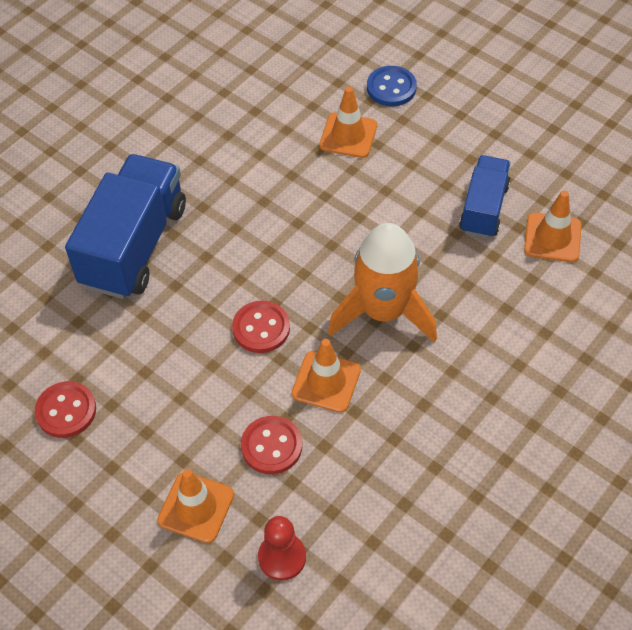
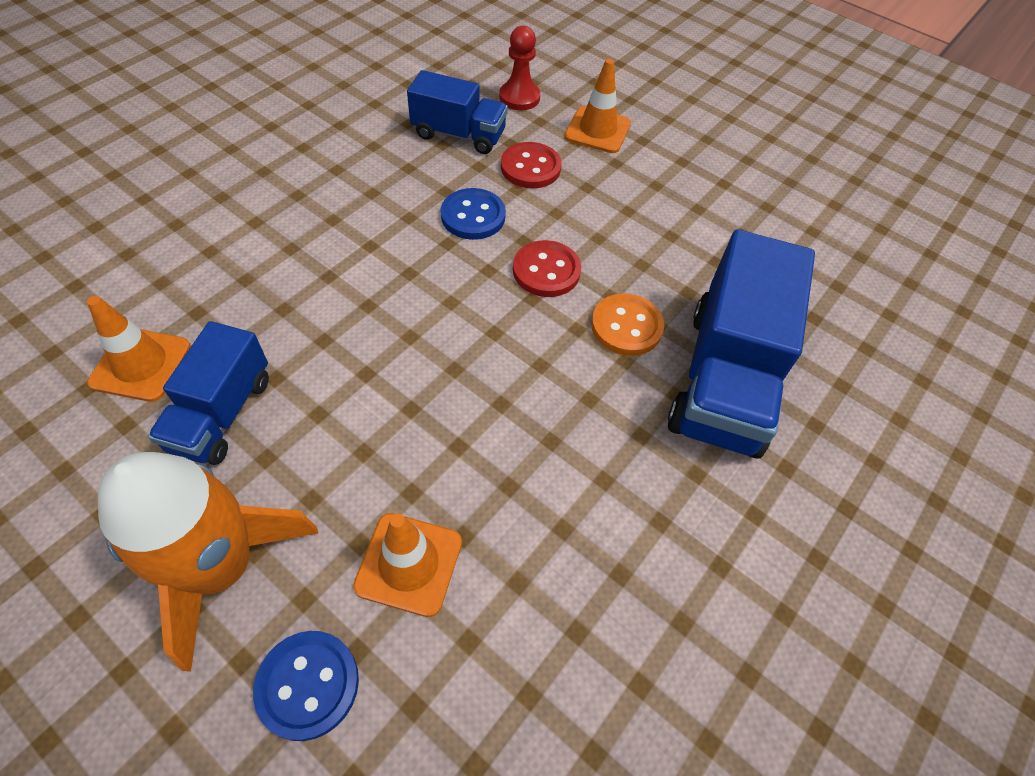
camera: 175 degrees right, 0 degrees up
(66, 411) = (743, 205): red button -> none
(200, 282) = (626, 326): none -> orange button
(326, 382) = (473, 216): orange traffic cone -> blue button
(348, 489) = (458, 135): none -> blue truck
(383, 311) = (398, 282): orange rocket -> orange rocket (221, 567)

